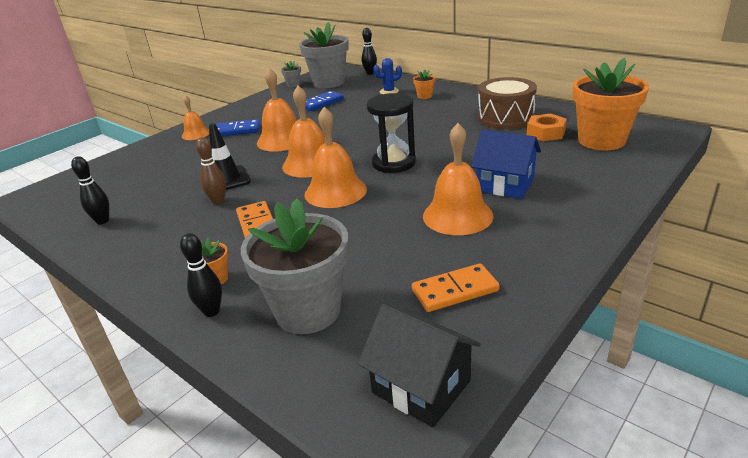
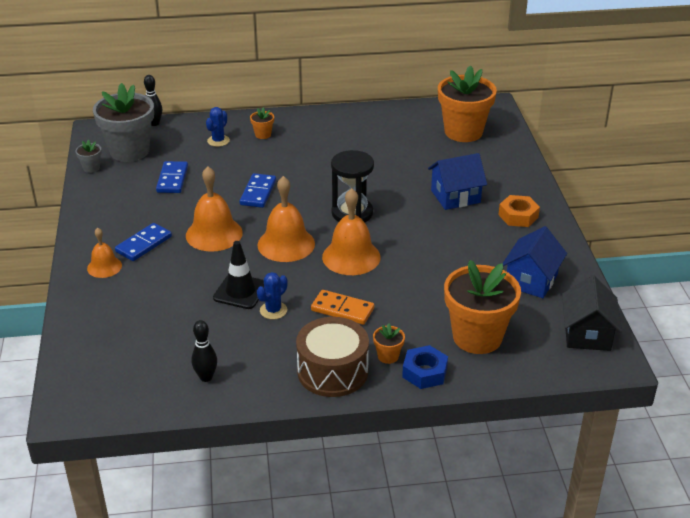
camera: 50 degrees left, 5 degrees up
(211, 311) = (424, 372): black bowling pin -> blue nut
(218, 201) = (273, 310): brown bowling pin -> blue cactus
(308, 311) = (477, 337): grey flower pot -> orange flower pot
(355, 127) = (258, 193): none -> blue domino
(421, 386) = (587, 334): black house -> black house turned 75 degrees counterclockwise
(455, 290) = (531, 280): orange domino -> blue house
(457, 215) = (461, 233): orange bell -> none
(505, 118) = (368, 134): brown drum -> brown drum (332, 371)
(545, 133) = (418, 139): orange nut -> orange nut (518, 216)

